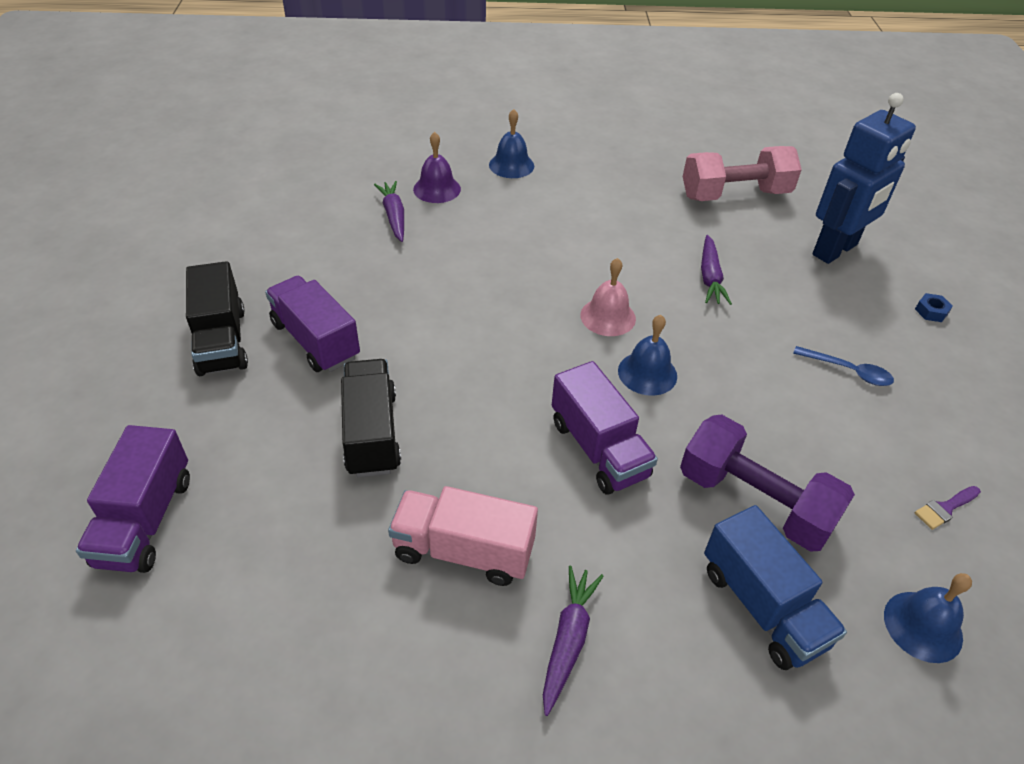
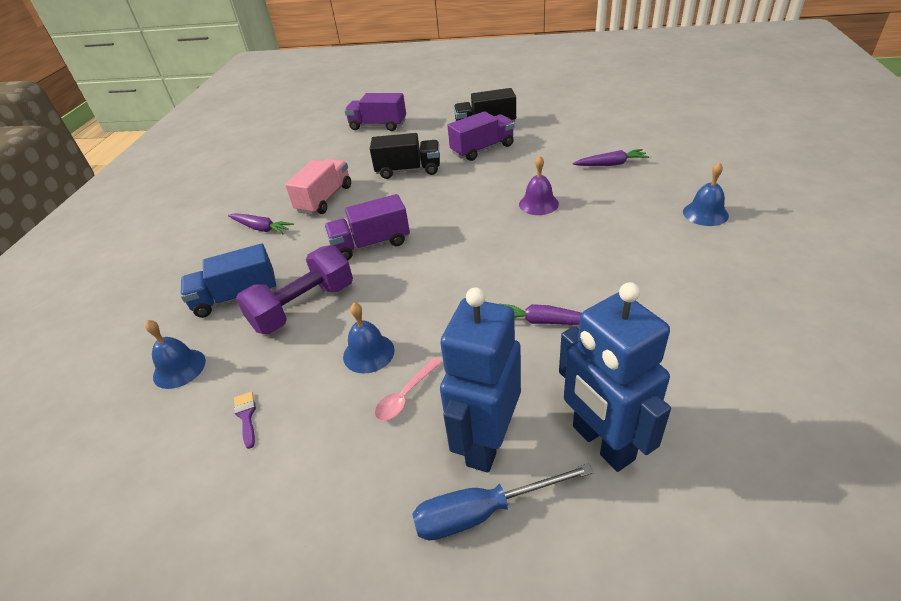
camera: 105 degrees right, 5 degrees down
(437, 189) = (653, 179): purple bell -> purple bell (538, 204)
(608, 316) = (494, 256): pink bell -> none
(647, 373) = (430, 270): blue bell -> blue bell (368, 353)
(735, 195) = (704, 367): pink dumbbell -> none
(849, 371) = (405, 396): blue spoon -> pink spoon
(870, 312) = (486, 442): none -> blue robot
(931, 311) = (483, 512): blue nut -> blue screwdriver

